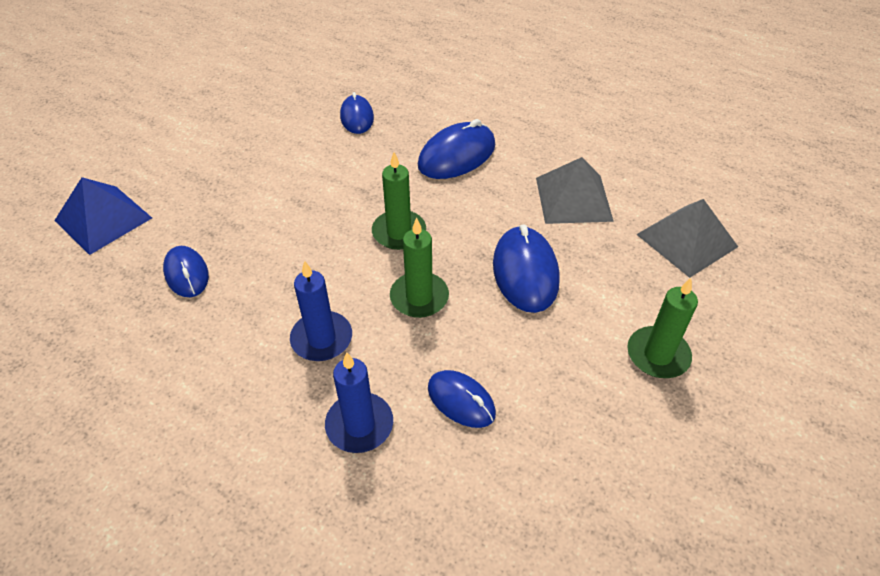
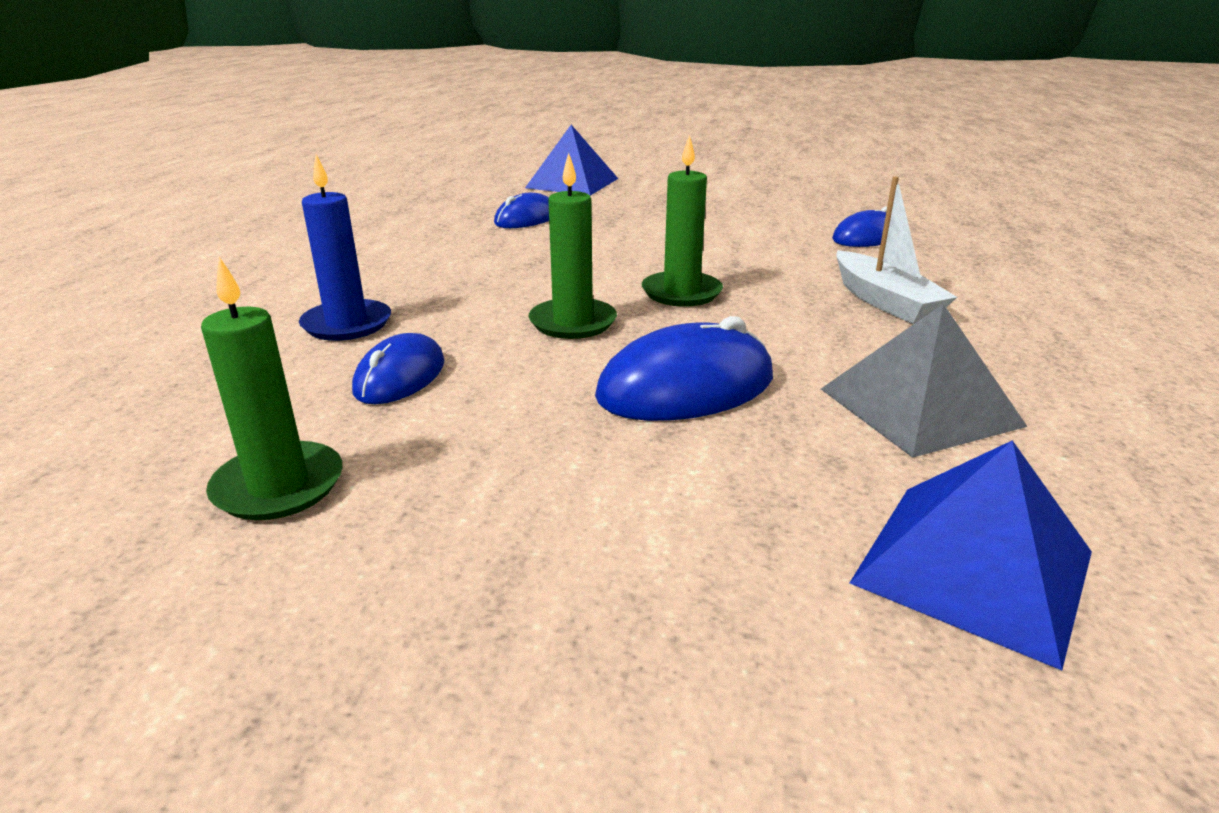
camera: 70 degrees right, 20 degrees down
(322, 339) = (470, 285): blue candle -> none
(457, 156) = (884, 301): blue mouse -> white boat
(658, 355) = (578, 556): green candle -> green candle (279, 486)
(686, 240) = (973, 566): grey pyramid -> blue pyramid

